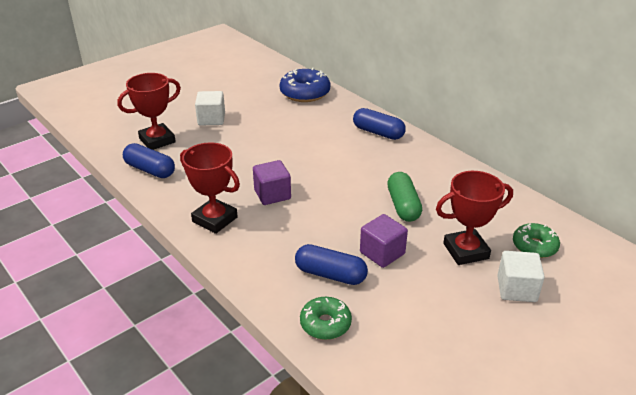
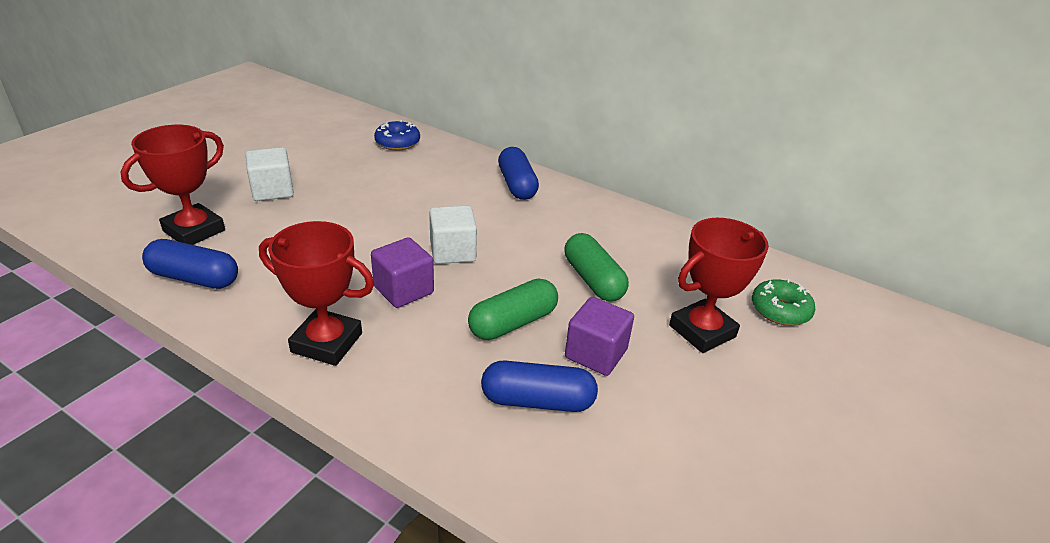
camera: 20 degrees left, 0 degrees up
(305, 93) = (397, 143): blue donut -> blue donut, size x0.64
(325, 324) = (563, 485): green donut -> none
(335, 225) = (513, 323): none -> green capsule
(378, 132) = (517, 185): blue capsule -> blue capsule turned 60 degrees clockwise
(516, 289) = (790, 374): white cube -> white cube (452, 252)

